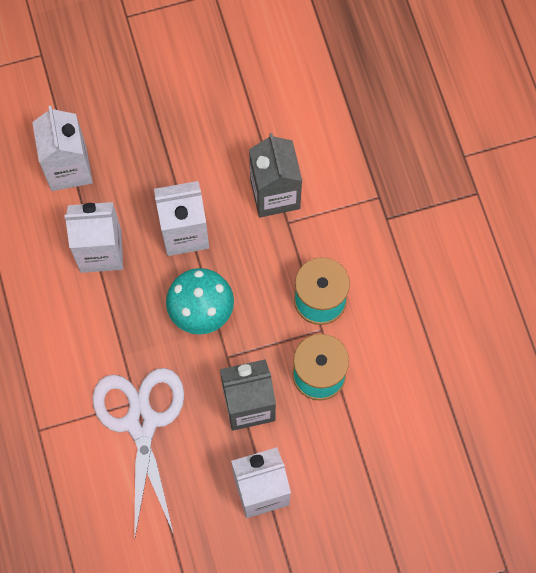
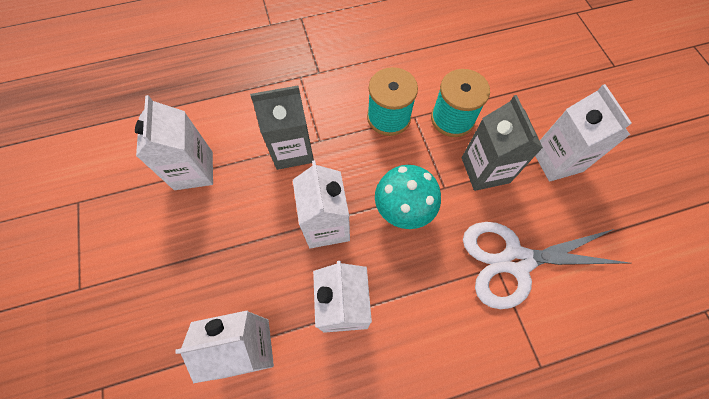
camera: 90 degrees left, 5 degrees down
(249, 96) = (193, 170): none -> white carton

